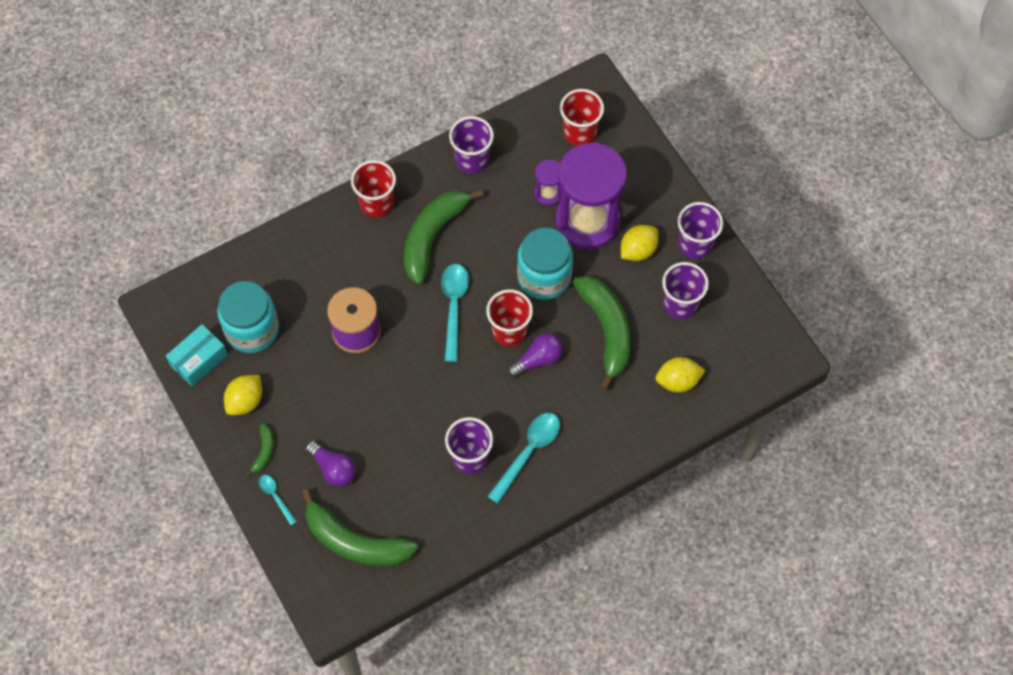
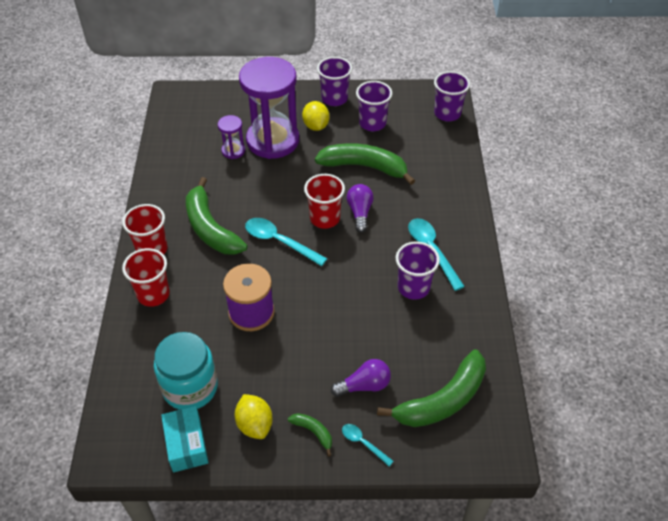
camera: 60 degrees left, 15 degrees down
(275, 497) = (363, 443): turquoise spoon -> turquoise spoon turned 45 degrees clockwise
(472, 160) = (169, 179): purple cup -> purple cup (447, 114)
(544, 277) = (296, 181): turquoise jar -> none
(580, 133) = (202, 116): red cup -> red cup (153, 294)
(678, 381) = (429, 148): yellow lemon -> none

